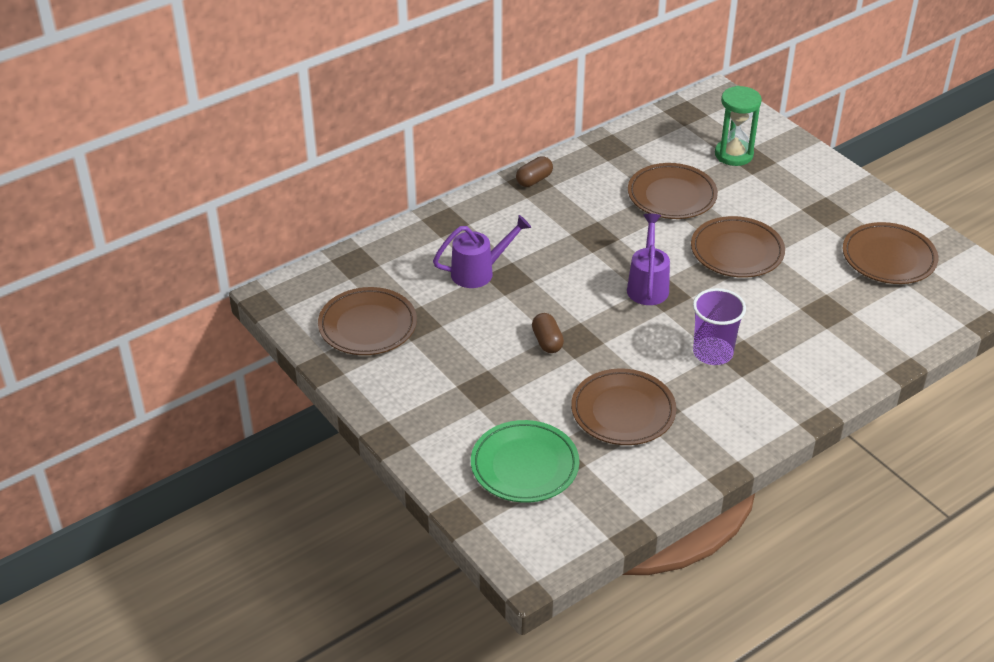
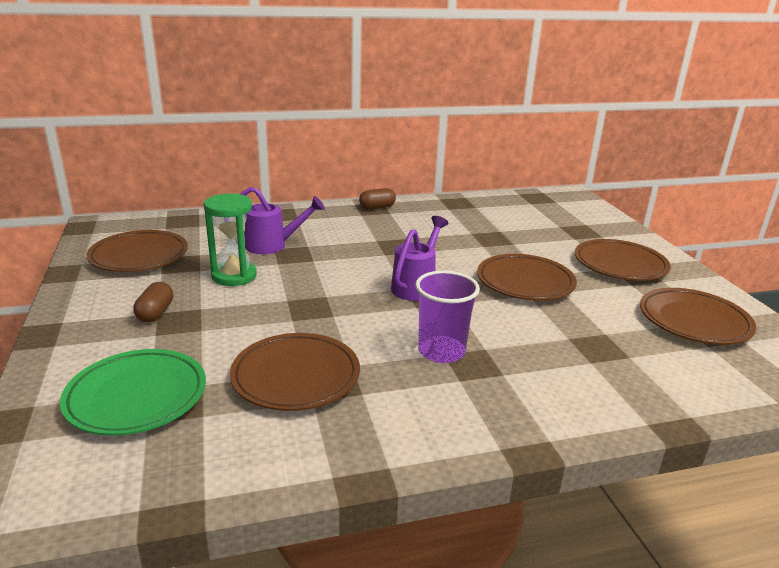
camera: 20 degrees right, 15 degrees down
(547, 341) = (279, 302): brown capsule -> brown capsule (155, 313)
(671, 196) = (488, 237): brown plate -> brown plate (620, 265)
(733, 154) = (564, 225): green hourglass -> green hourglass (234, 276)

